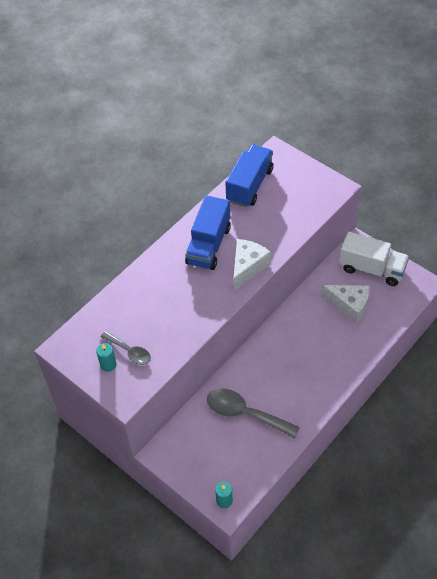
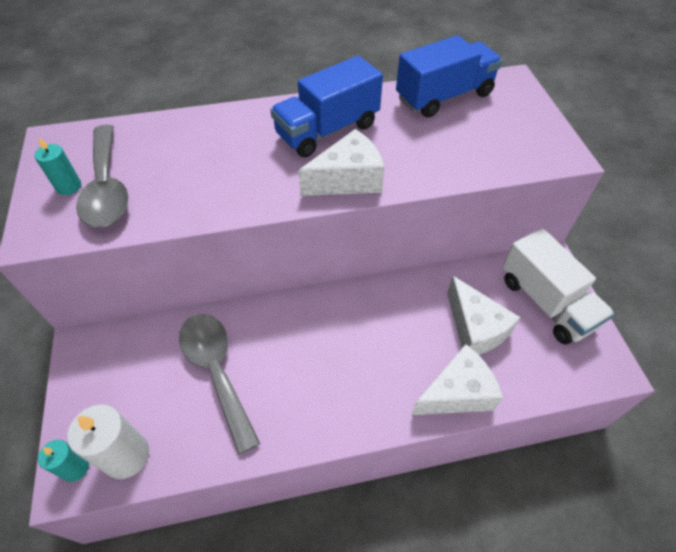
camera: 35 degrees right, 0 degrees up
(129, 351) = (107, 187): grey spoon -> grey spoon, size x1.67
(242, 478) = (126, 455): none -> white candle
(365, 342) = (457, 393): none -> white cheese

